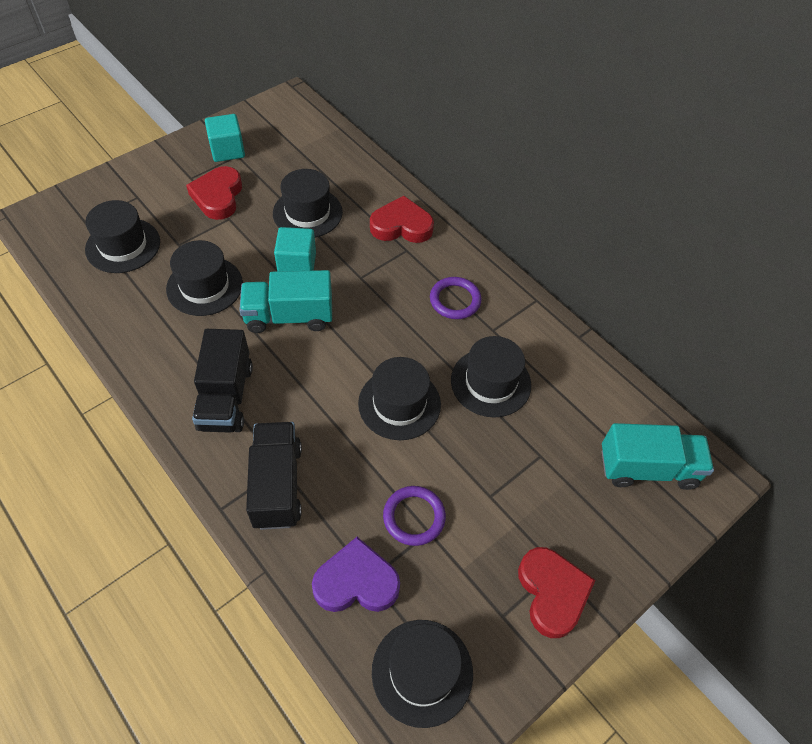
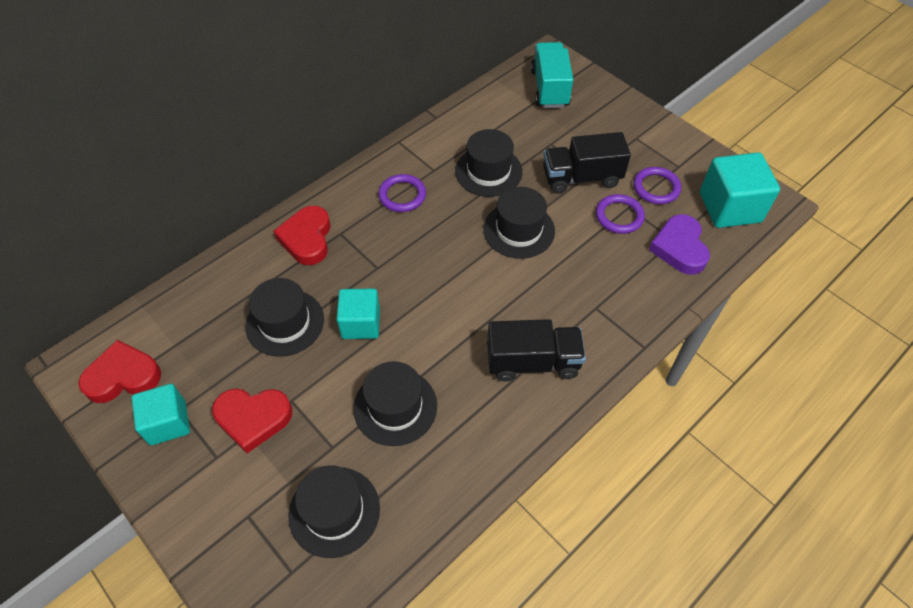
camera: 90 degrees left, 0 degrees up
(277, 485) = (613, 308): black truck -> black truck (581, 178)
(289, 316) = (431, 322): turquoise truck -> none
(422, 672) = (729, 207): black hat -> turquoise cube
(461, 574) = (656, 188): none -> purple ring
(552, 593) = (655, 141): red heart -> red heart (123, 376)

